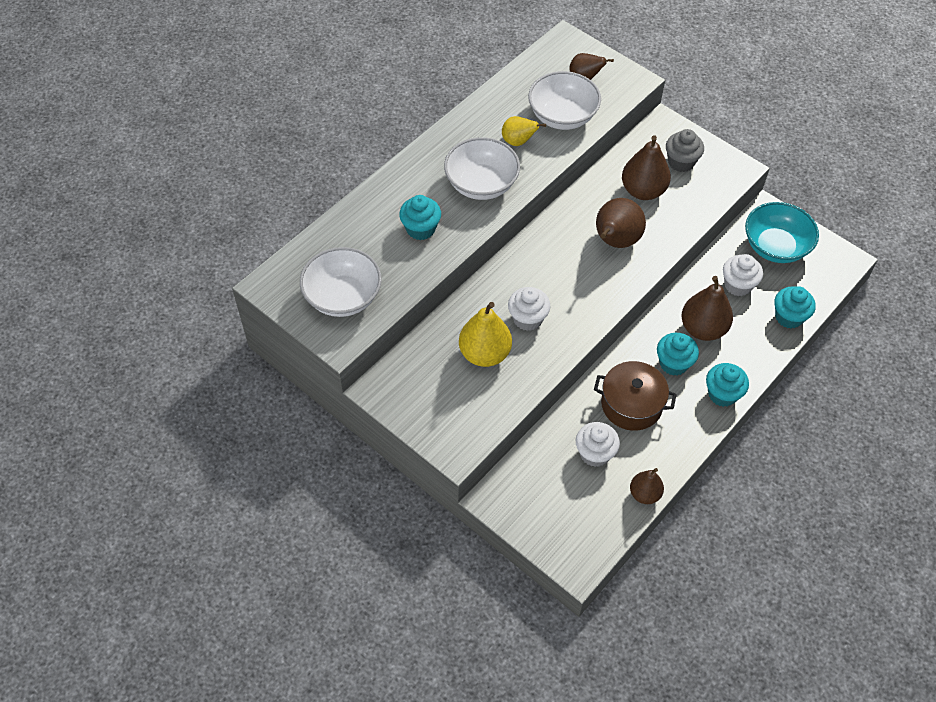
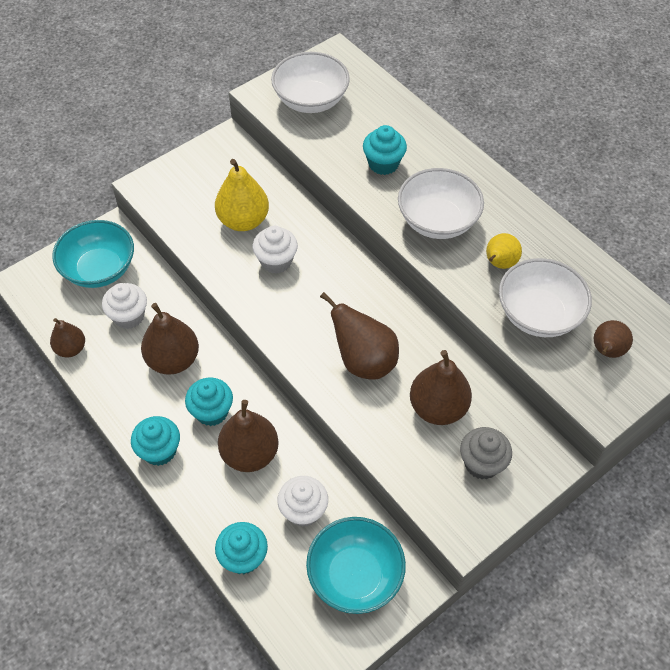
camera: 100 degrees right, 0 degrees up
(545, 496) = (99, 269): none -> turquoise bowl
(631, 404) = (173, 360): brown pot -> brown pear

